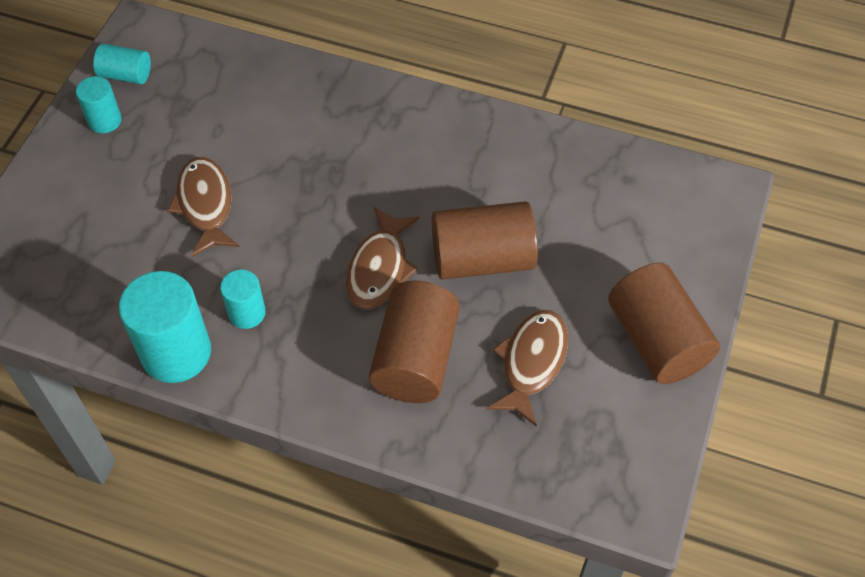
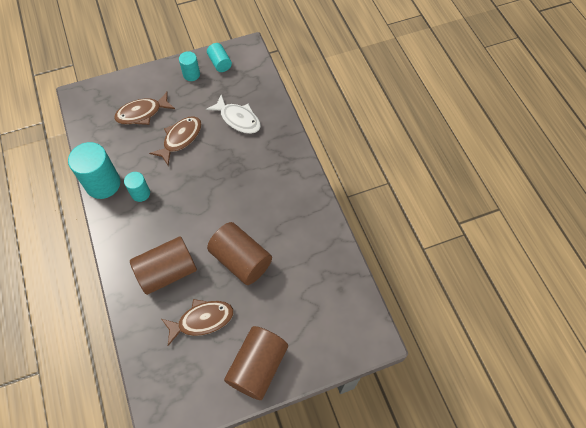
camera: 50 degrees right, 5 degrees up
(249, 116) = (238, 119): none -> white fish
(379, 268) = (202, 224): brown fish -> brown fish (142, 113)

